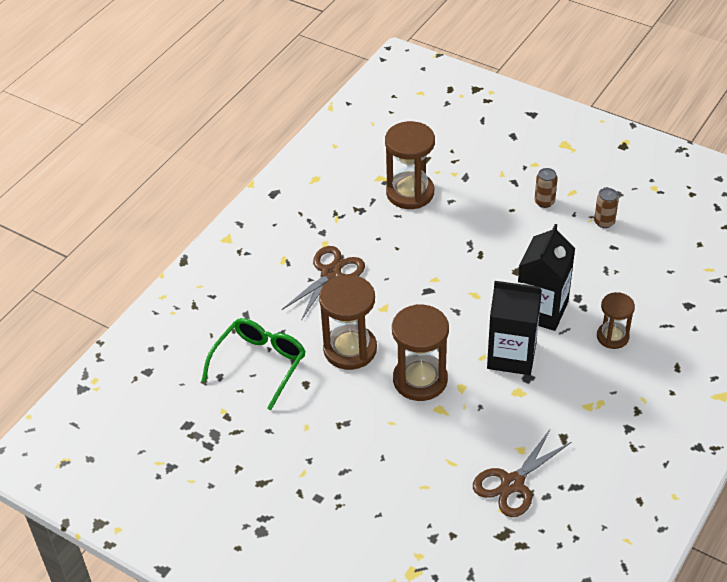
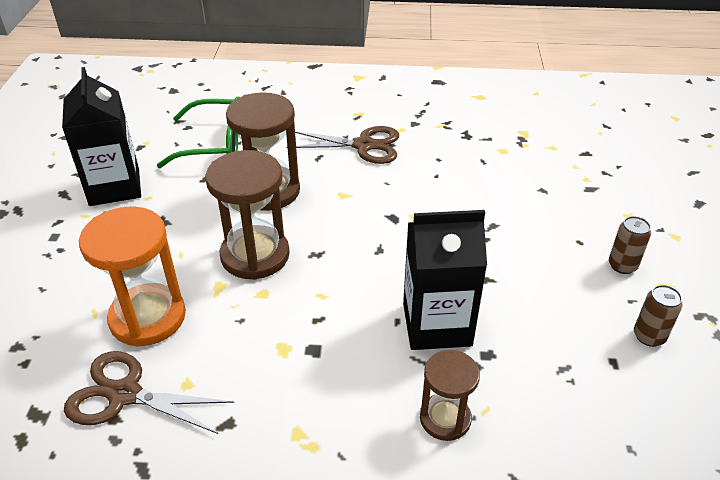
camera: 60 degrees right, 5 degrees down
(410, 193) = (524, 158): brown hourglass -> none
(448, 456) = (148, 317): none -> orange hourglass
(511, 355) = (340, 321): black carton -> black carton (114, 187)

